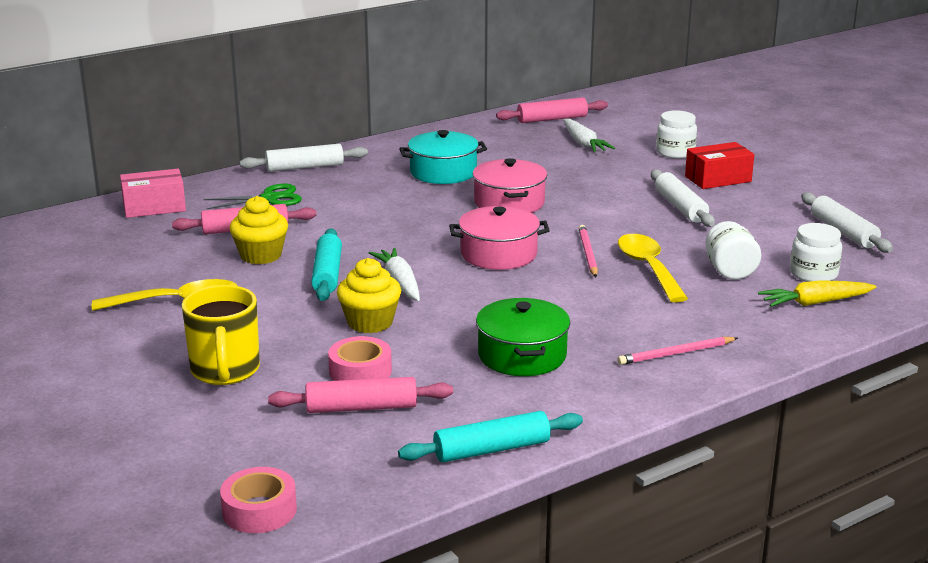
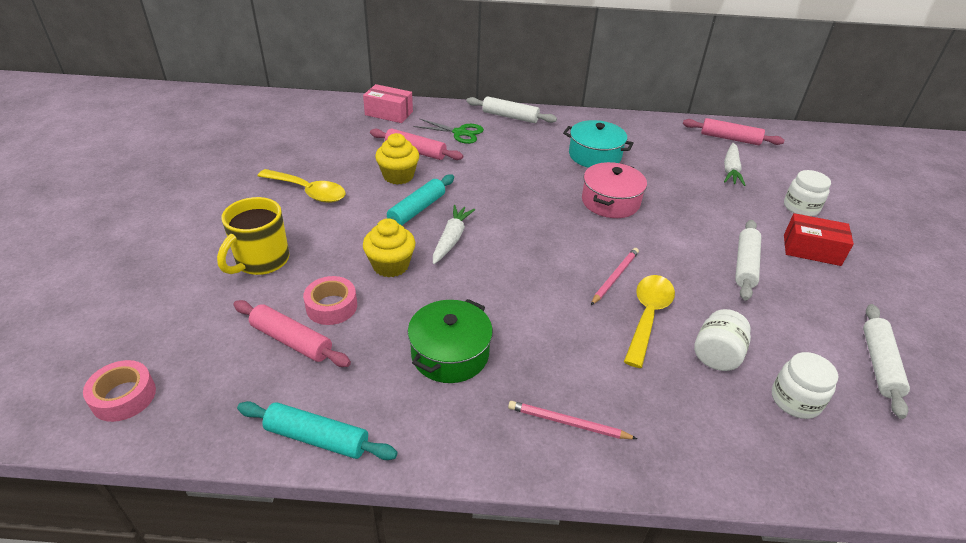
camera: 35 degrees right, 15 degrees up
(498, 254) = (547, 246): pink pot -> none
(815, 303) = (761, 436): yellow carrot -> none

